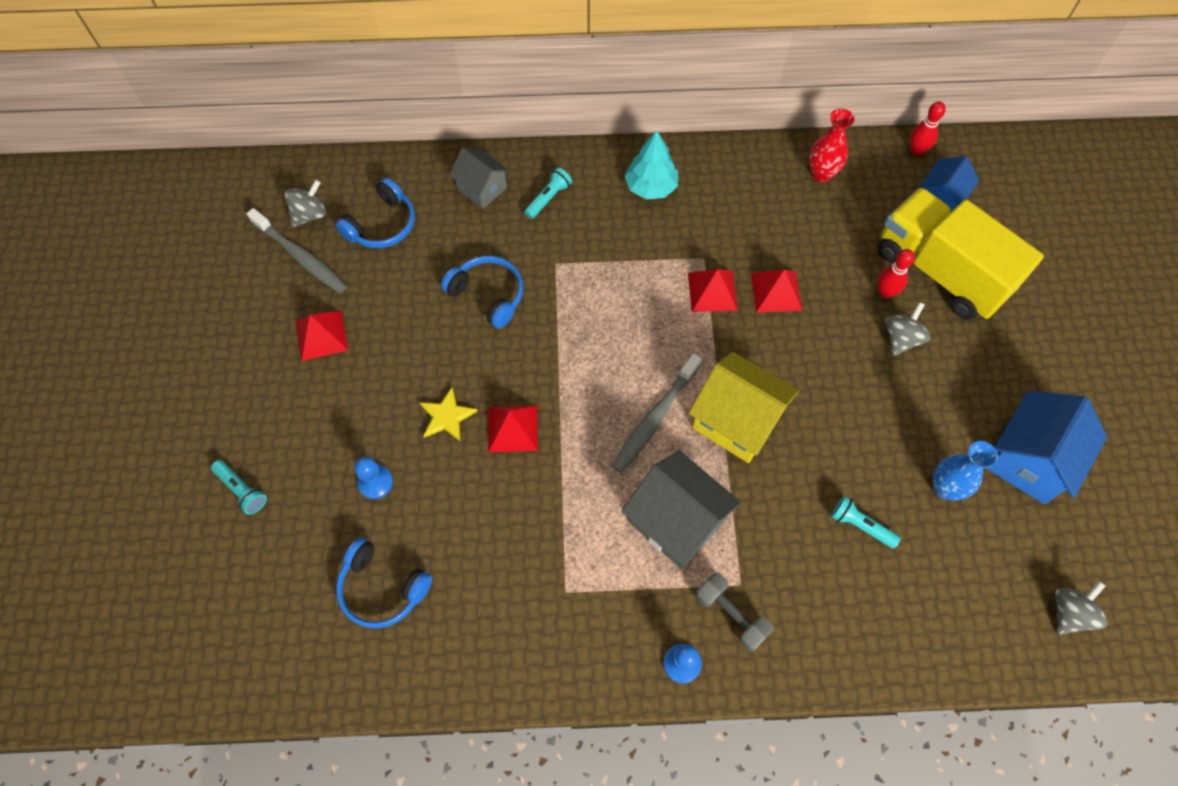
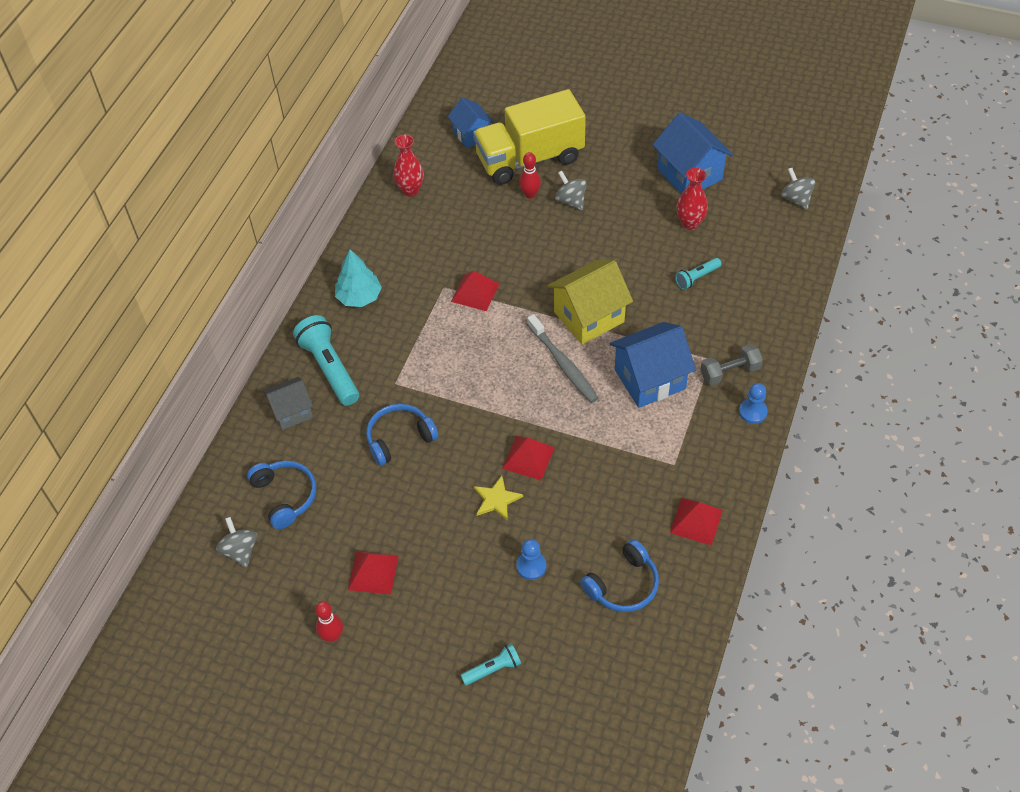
camera: 65 degrees left, 10 degrees down
(301, 257) = (282, 569): grey toothbrush -> none
(548, 198) = (329, 368): turquoise flashlight -> turquoise flashlight, size x1.88
(677, 522) = (650, 379): grey house -> blue house
(776, 291) = (496, 255): red pyramid -> red pyramid (696, 521)
(916, 151) = (423, 129): red bowling pin -> red bowling pin (332, 636)
(945, 488) = (690, 223): blue vase -> red vase

